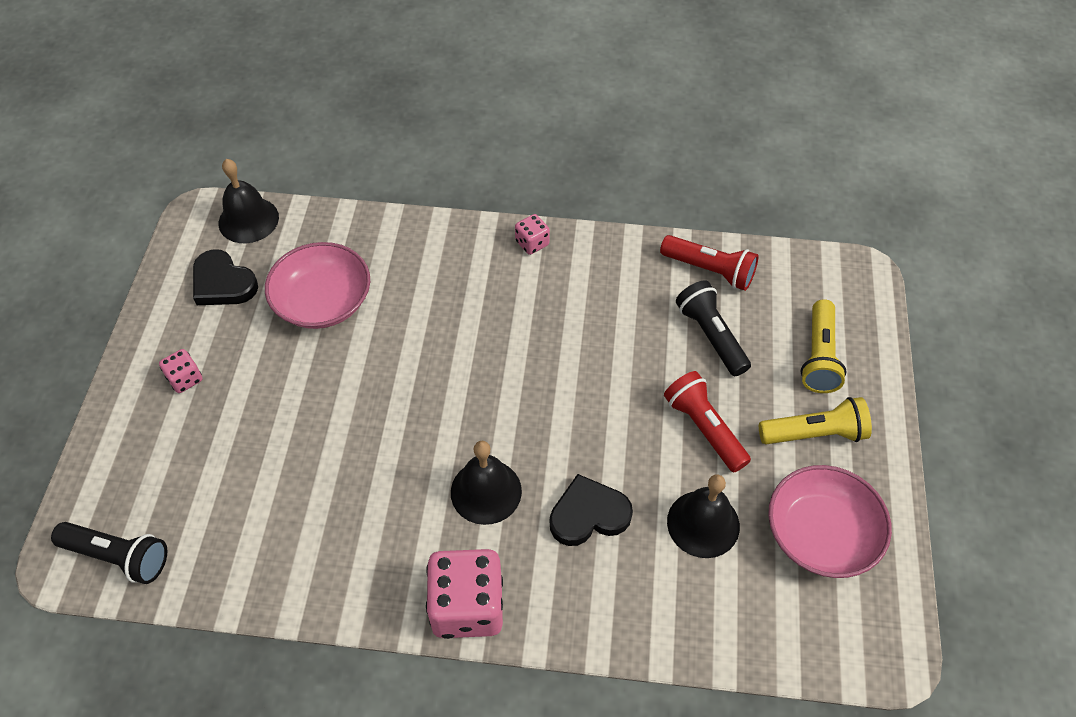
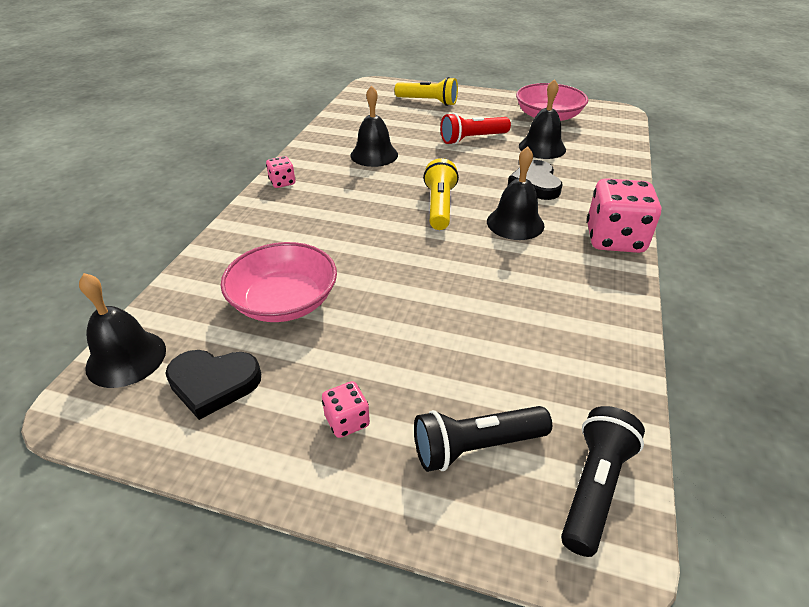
camera: 80 degrees left, 15 degrees down
(223, 283) = (213, 383): black heart -> black heart turned 45 degrees clockwise
(623, 318) = (374, 155): none -> black bell
(710, 270) = (347, 122): red flashlight -> none
(710, 336) = (401, 128): black flashlight -> black flashlight (475, 447)
(815, 433) = (481, 110): yellow flashlight -> yellow flashlight (439, 206)

